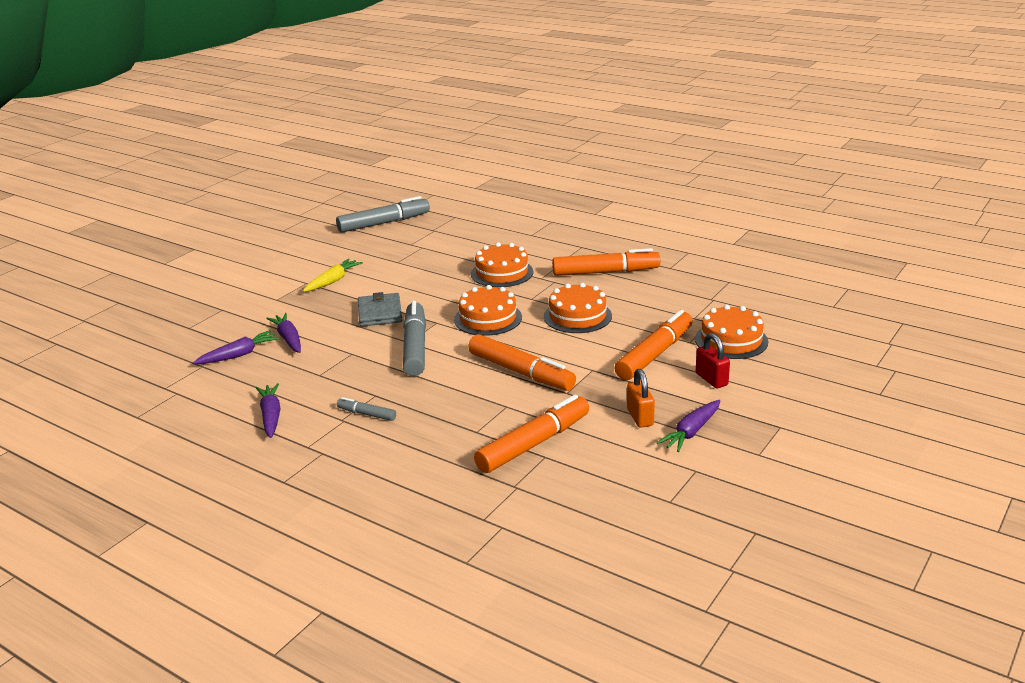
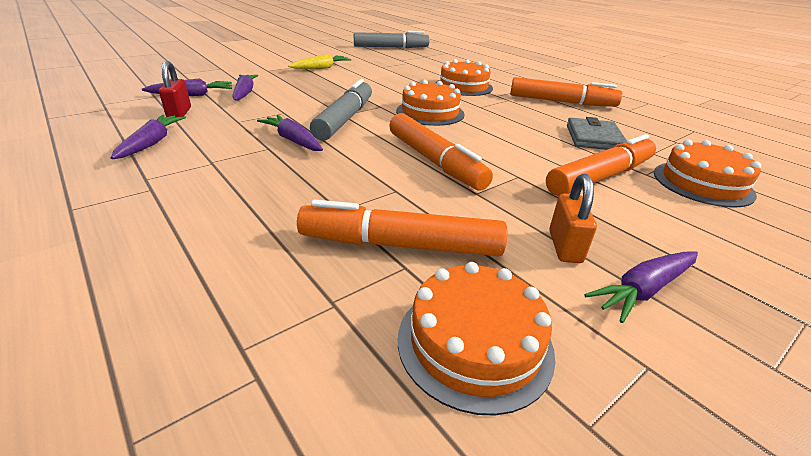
camera: 15 degrees right, 5 degrees up
(367, 414) = (241, 162): grey marker -> none
(380, 313) = (337, 91): grey wallet -> grey wallet (594, 138)
(389, 382) = (293, 140): none -> purple carrot
(534, 444) = (401, 244): orange marker -> orange marker turned 150 degrees counterclockwise
(577, 316) = (520, 127): orange cake -> orange cake (474, 343)
(711, 379) = (676, 222): red padlock -> red padlock (179, 113)

